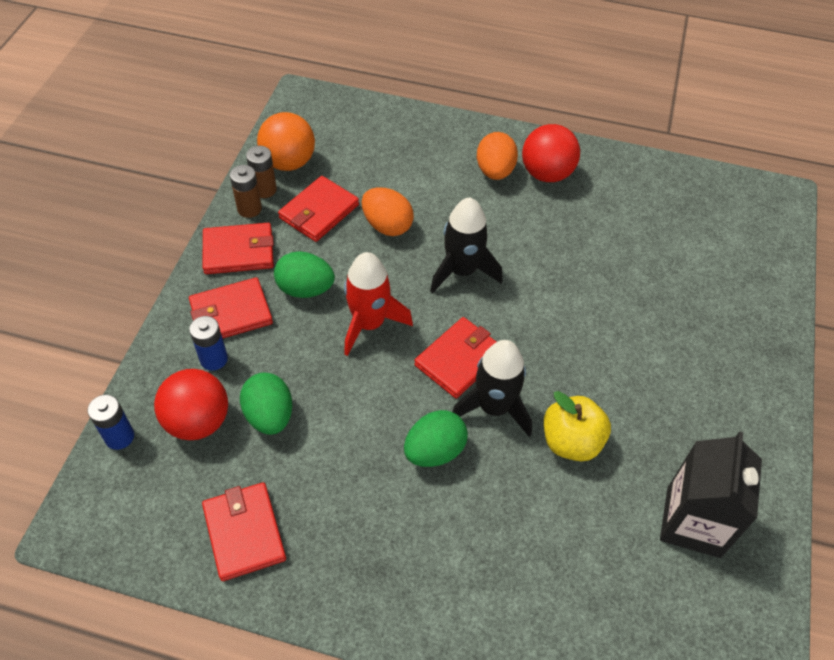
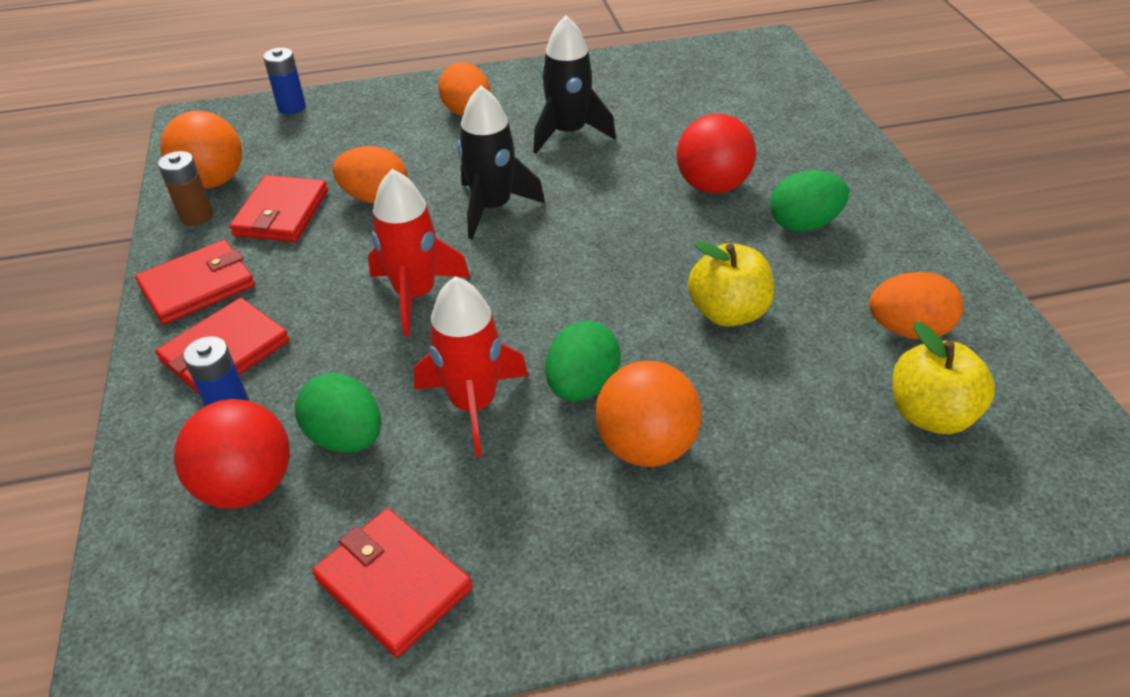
camera: 25 degrees left, 10 degrees down
(119, 437) = (136, 554): blue battery -> blue battery (291, 107)
(249, 209) = (187, 240): brown battery -> none
(305, 289) = (311, 291): green egg -> green egg (803, 224)
(358, 430) = (473, 404): none -> red rocket
(447, 518) = (646, 446): none -> orange ball
(459, 359) = (548, 287): red wallet -> none
(494, 407) = (620, 316): black rocket -> black rocket (568, 133)
(546, 174) = (525, 97): red ball -> red ball (712, 186)
(657, 596) = (930, 414): none -> yellow apple
(693, 522) = (908, 330): black carton -> orange egg

